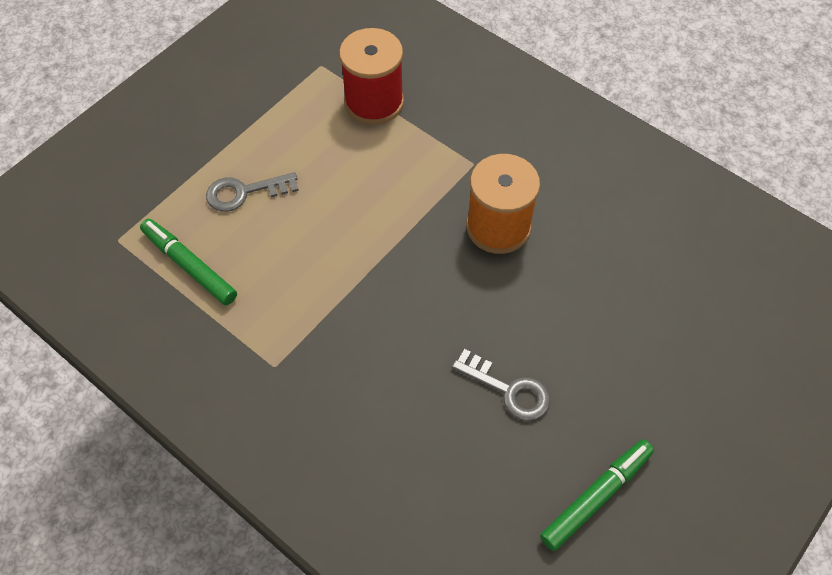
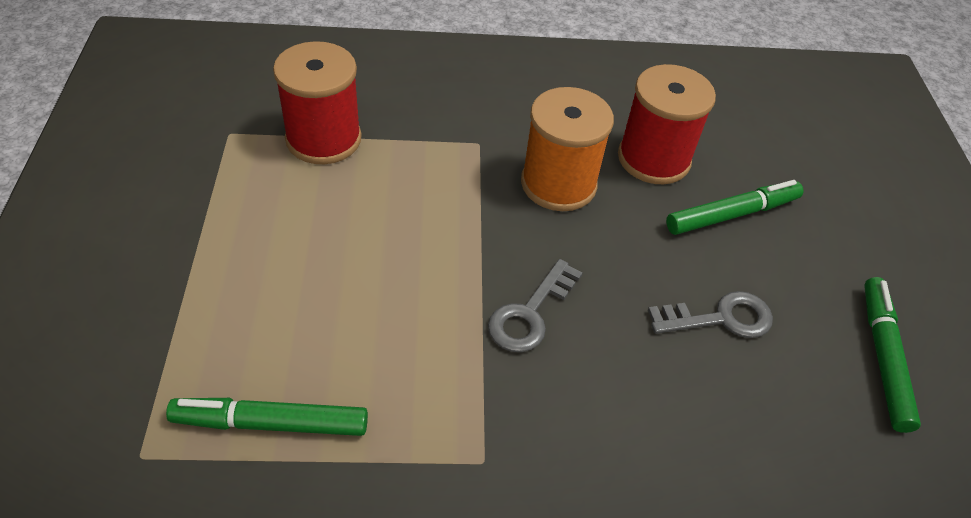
camera: 45 degrees left, 10 degrees down
(244, 192) = (263, 302): grey key -> grey key (530, 313)
(590, 251) = (653, 159): none -> red spool
(603, 328) = (731, 214): none -> green marker

